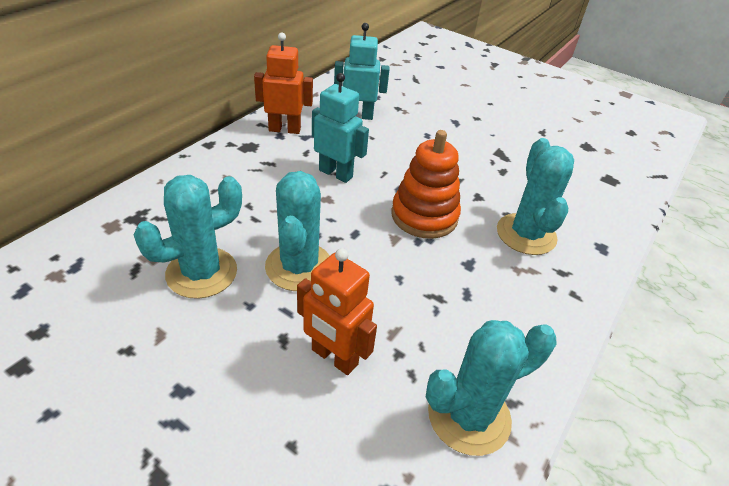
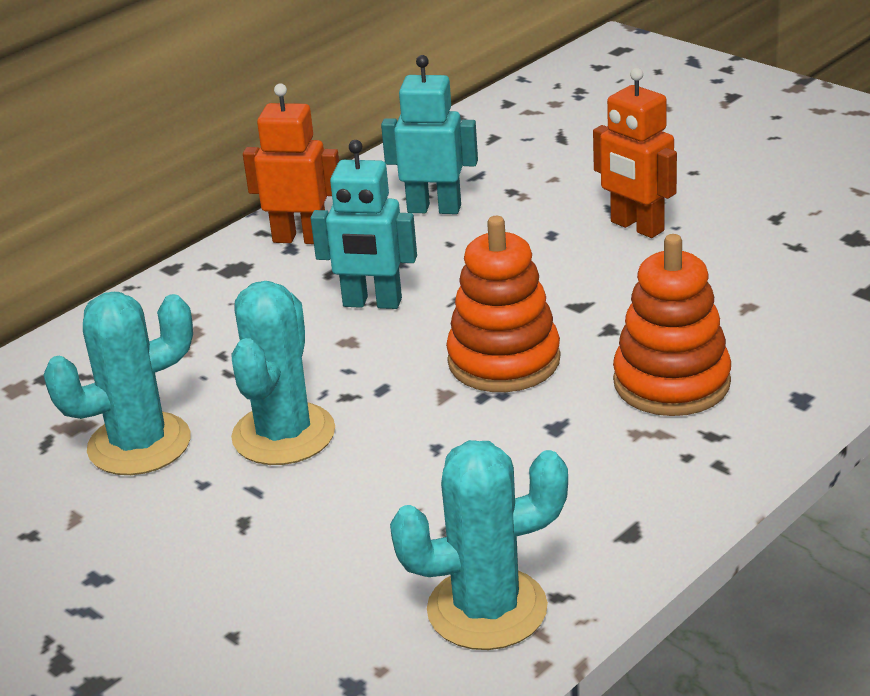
camera: 15 degrees right, 10 degrees down
(334, 357) = (311, 543): orange robot -> orange robot (636, 227)
(336, 173) = (372, 303): turquoise robot -> turquoise robot turned 150 degrees clockwise
(526, 234) = (671, 382): turquoise cactus -> orange stacking toy

